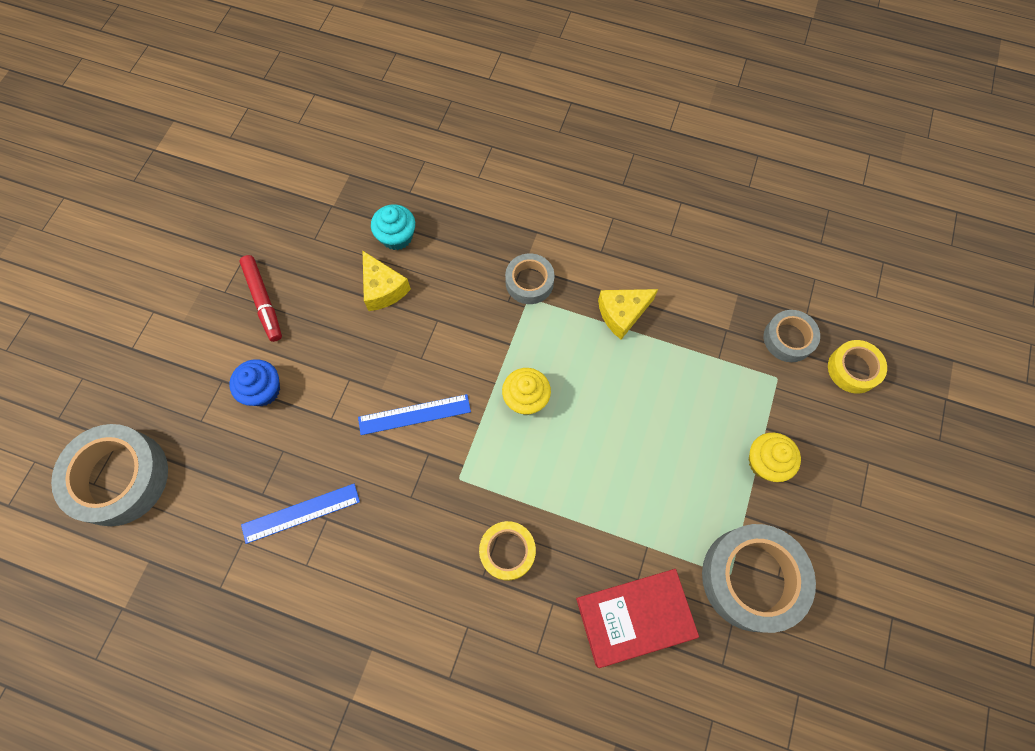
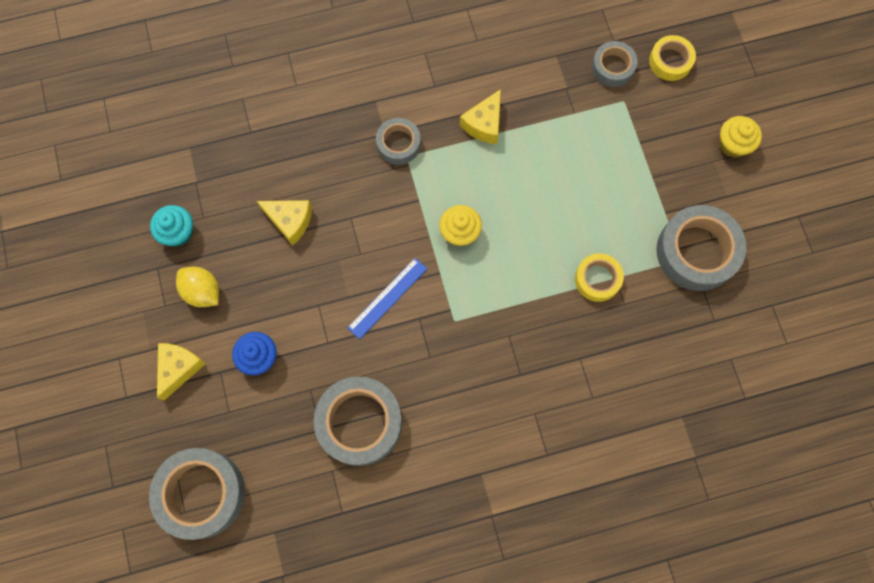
camera: 35 degrees left, 5 degrees up
(192, 353) = (179, 368): none -> yellow cheese
(263, 301) = (202, 291): red marker -> yellow lemon
(301, 513) = (359, 422): blue ruler -> grey tape
(397, 237) = (268, 174): turquoise cupcake -> turquoise cupcake (178, 232)
(507, 551) = (525, 346): yellow tape -> yellow tape (597, 279)
(634, 617) = (639, 329): red book -> none
(765, 462) = (655, 167): yellow cupcake -> yellow cupcake (733, 144)

